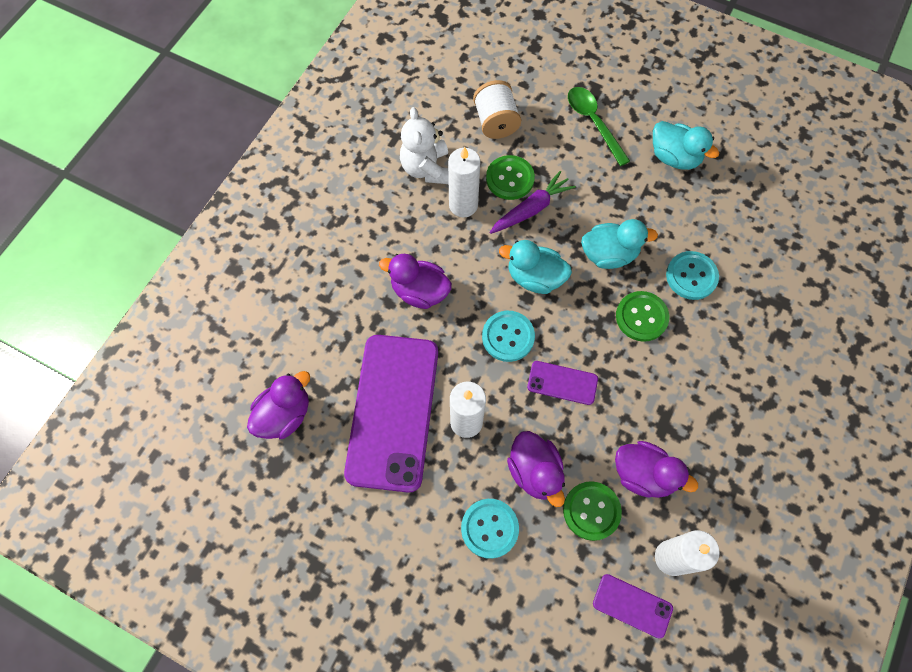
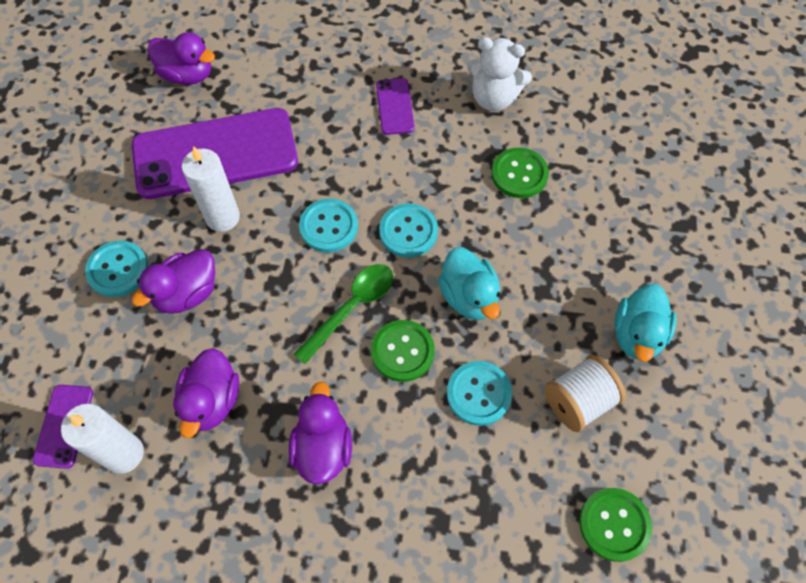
camera: 70 degrees right, 5 degrees down
(419, 291) = (350, 136): purple duck -> purple duck (323, 448)
(426, 168) = (494, 98): white teddy bear -> white teddy bear turned 135 degrees counterclockwise
(463, 205) = (466, 142): white candle -> none
(496, 122) = (584, 141): white spool -> white spool (578, 401)
(531, 209) = (491, 205): purple carrot -> none
(535, 277) = (408, 231): turquoise duck -> turquoise button
(562, 383) = (293, 292): purple phone -> purple phone (395, 106)
(591, 511) = (158, 359): green button -> green button (614, 524)
(593, 123) = (637, 235): green spoon -> green spoon (351, 308)

